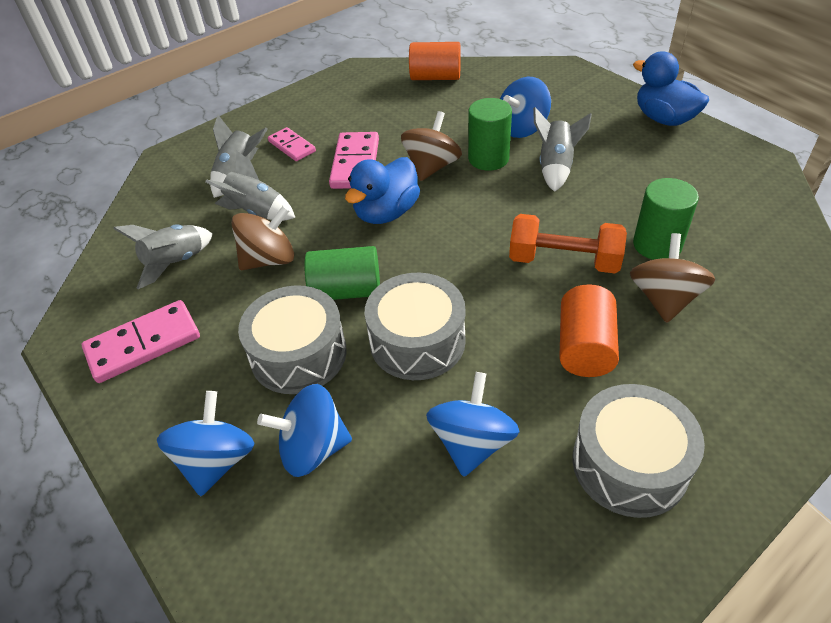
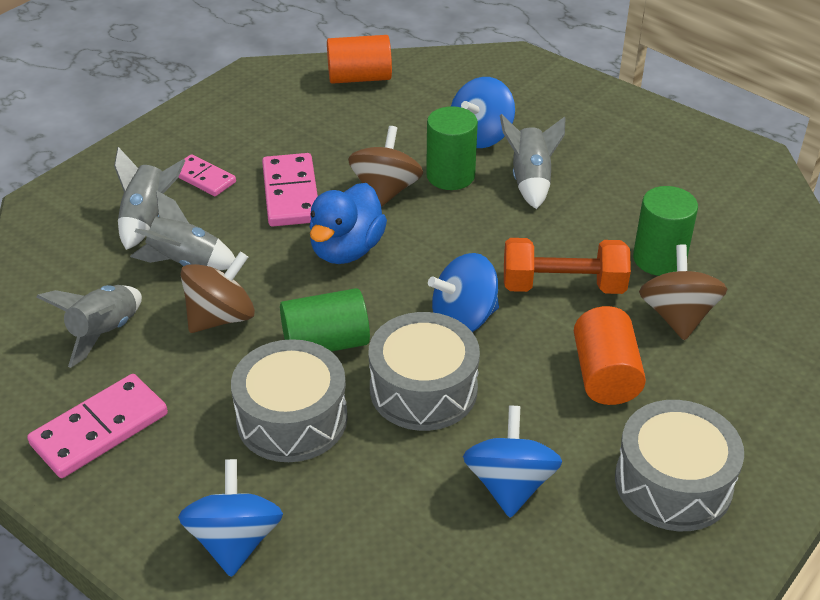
camera: 15 degrees left, 5 degrees down
(313, 448) = (340, 513): blue spinning top -> blue spinning top (463, 319)
(664, 119) = (640, 114): blue duck -> none

